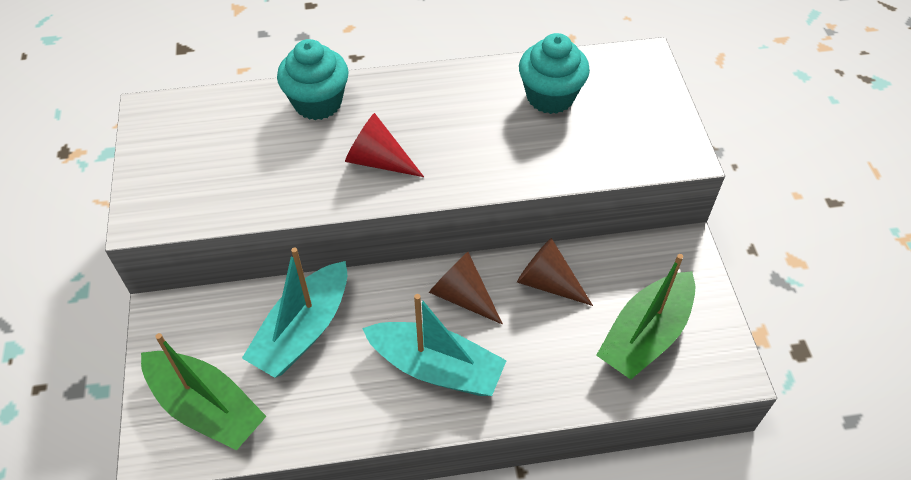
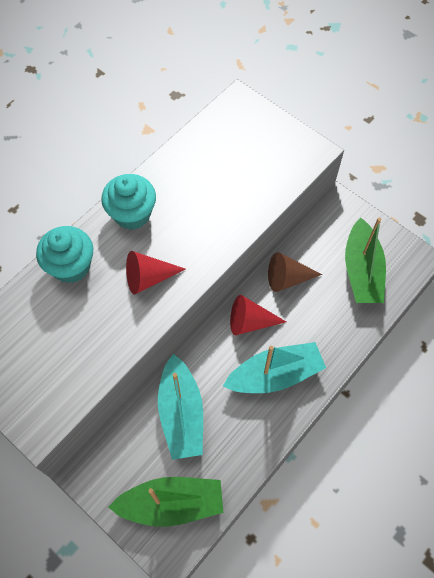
camera: 40 degrees left, 10 degrees up
(462, 296) = (250, 322): brown cone -> red cone
(550, 96) = (209, 163): turquoise cupcake -> turquoise cupcake (132, 214)

